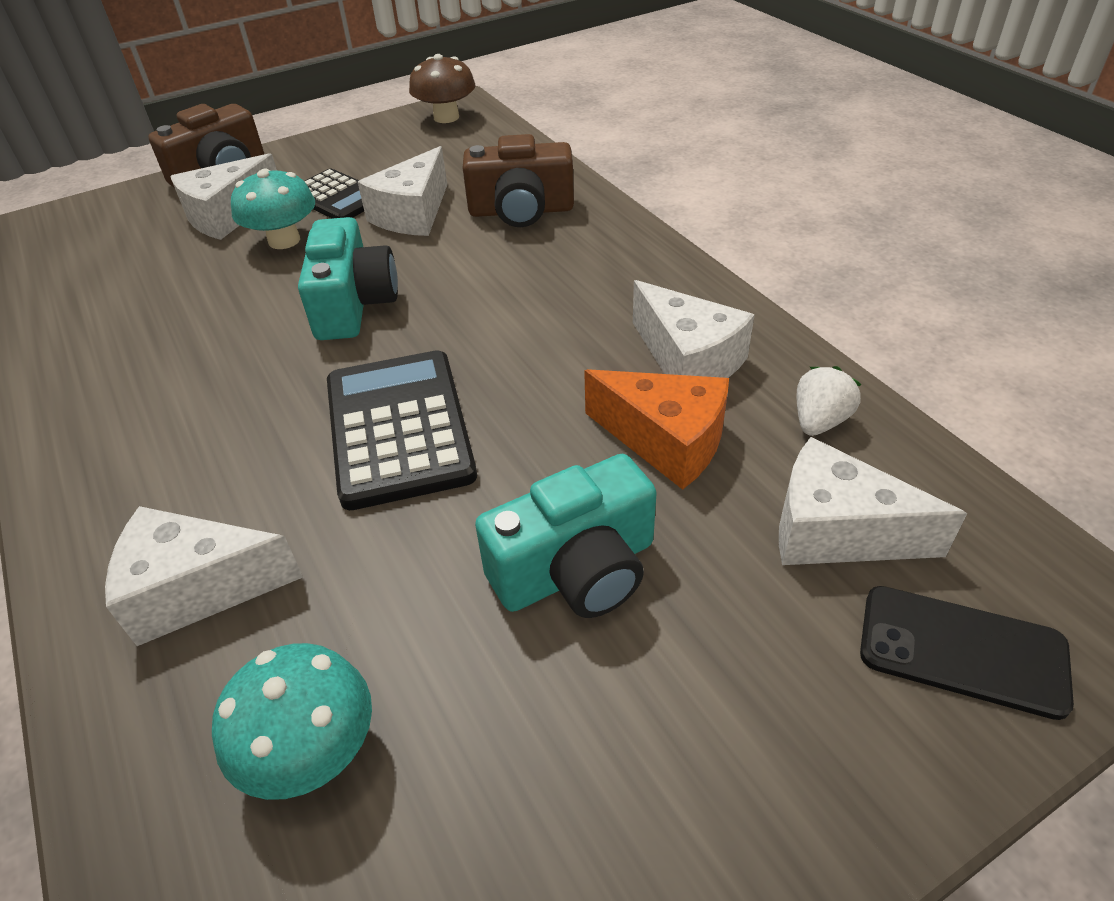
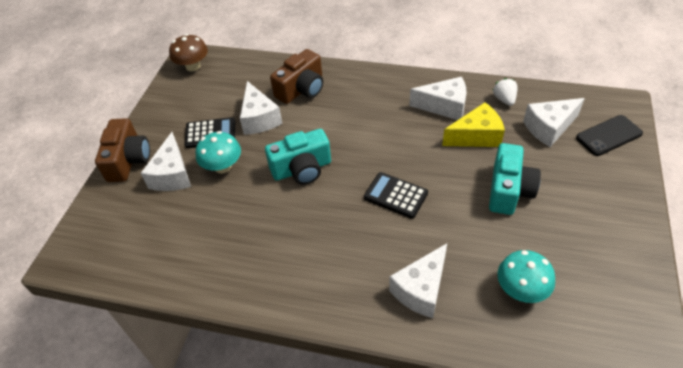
camera: 45 degrees left, 5 degrees up
(353, 304) = (302, 169): turquoise camera -> turquoise camera turned 120 degrees clockwise
(399, 428) = (395, 195): black calculator -> black calculator, size x0.65
(666, 441) = (476, 136): orange cheese -> yellow cheese

